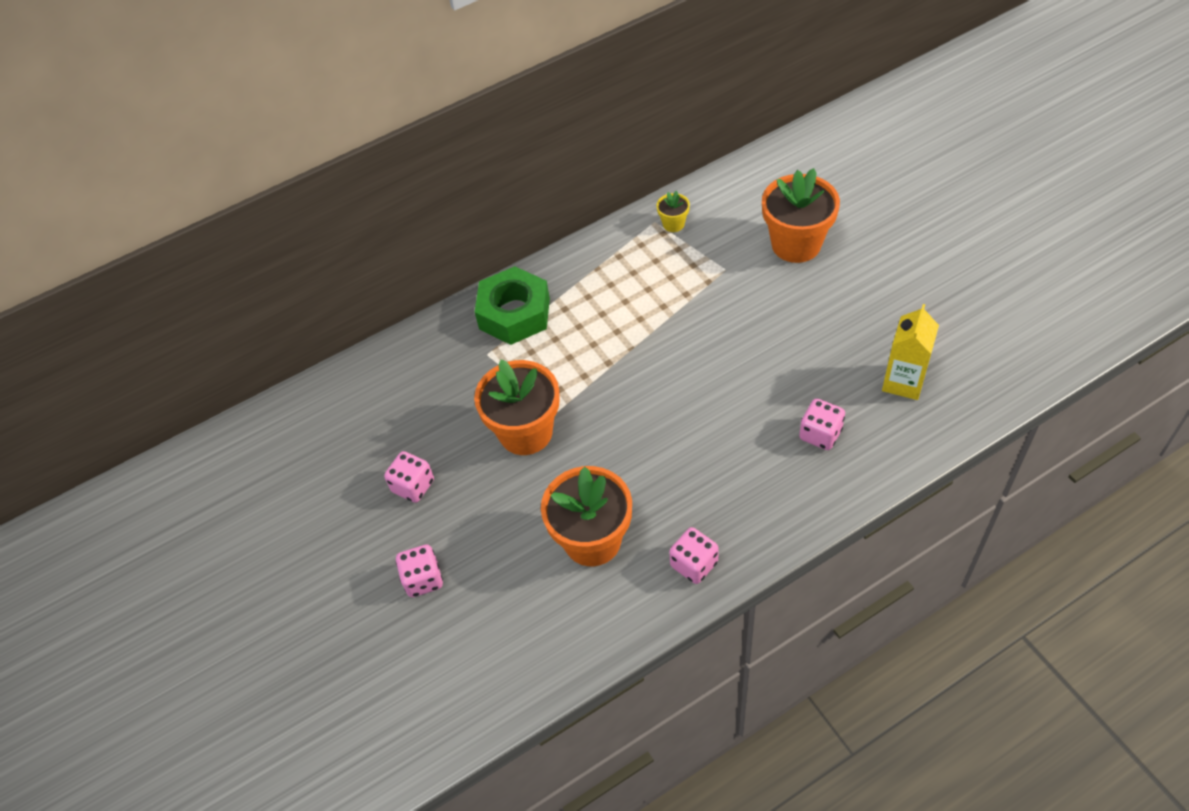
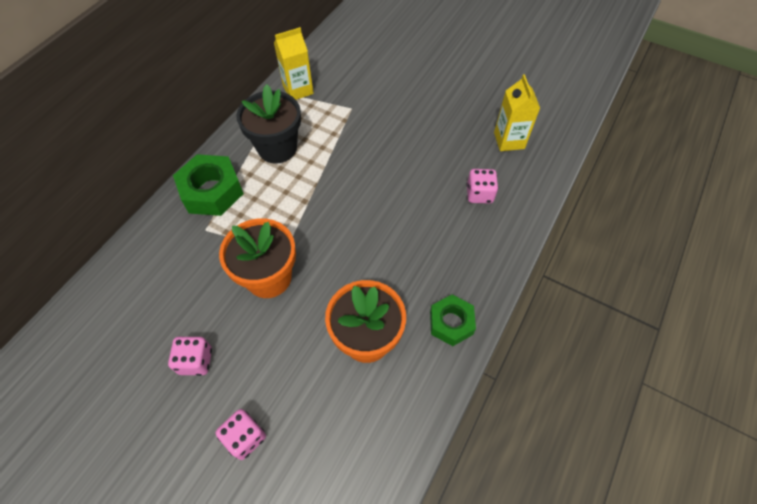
camera: 35 degrees left, 5 degrees up
(611, 289) = (277, 148): none -> black flower pot
(673, 224) = (298, 90): yellow flower pot -> yellow carton
(694, 564) = (451, 323): pink dice -> green nut
(796, 244) = (389, 77): orange flower pot -> none

